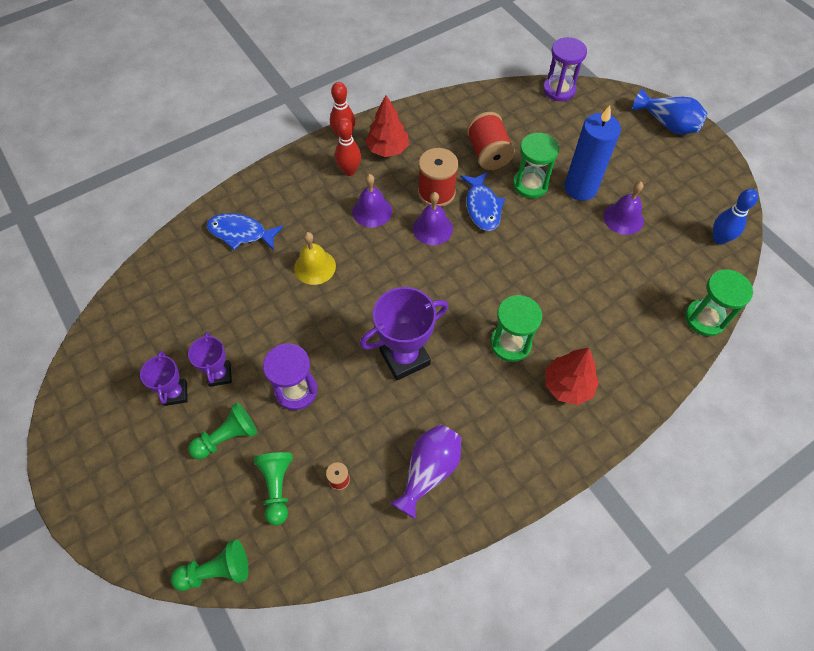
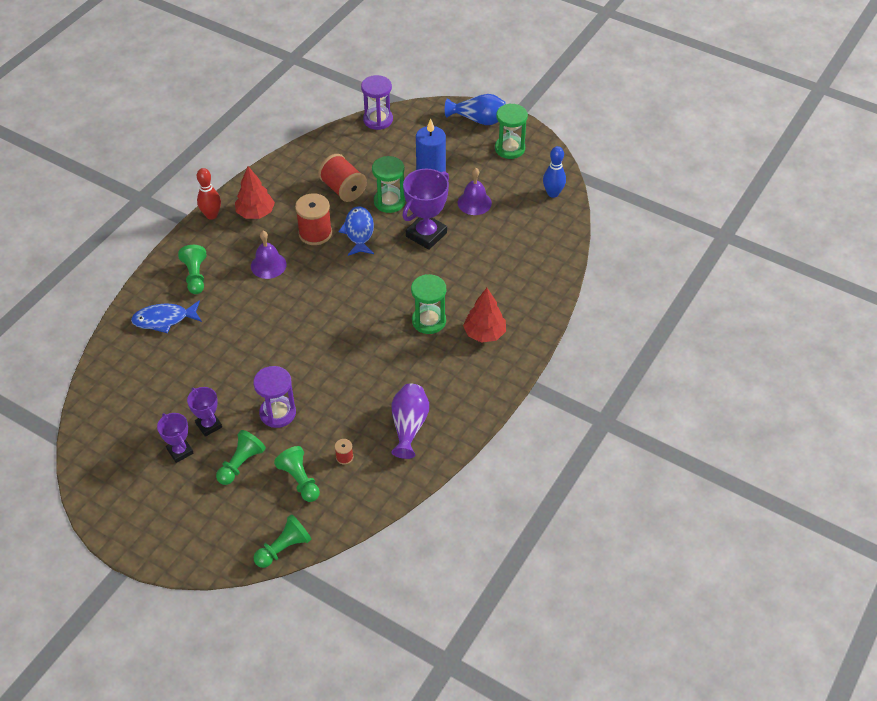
camera: 25 degrees left, 10 degrees down
(295, 196) = (195, 276): none -> green pawn
(315, 267) = (243, 322): yellow bell -> none
(349, 171) = (231, 241): red bowling pin -> none
(404, 357) = (351, 359): purple trophy -> purple trophy (426, 235)
(432, 228) = (326, 261): purple bell -> none
(482, 207) = (359, 231): blue fish -> blue fish turned 150 degrees counterclockwise
(705, 319) = (564, 253): green hourglass -> green hourglass (509, 148)

